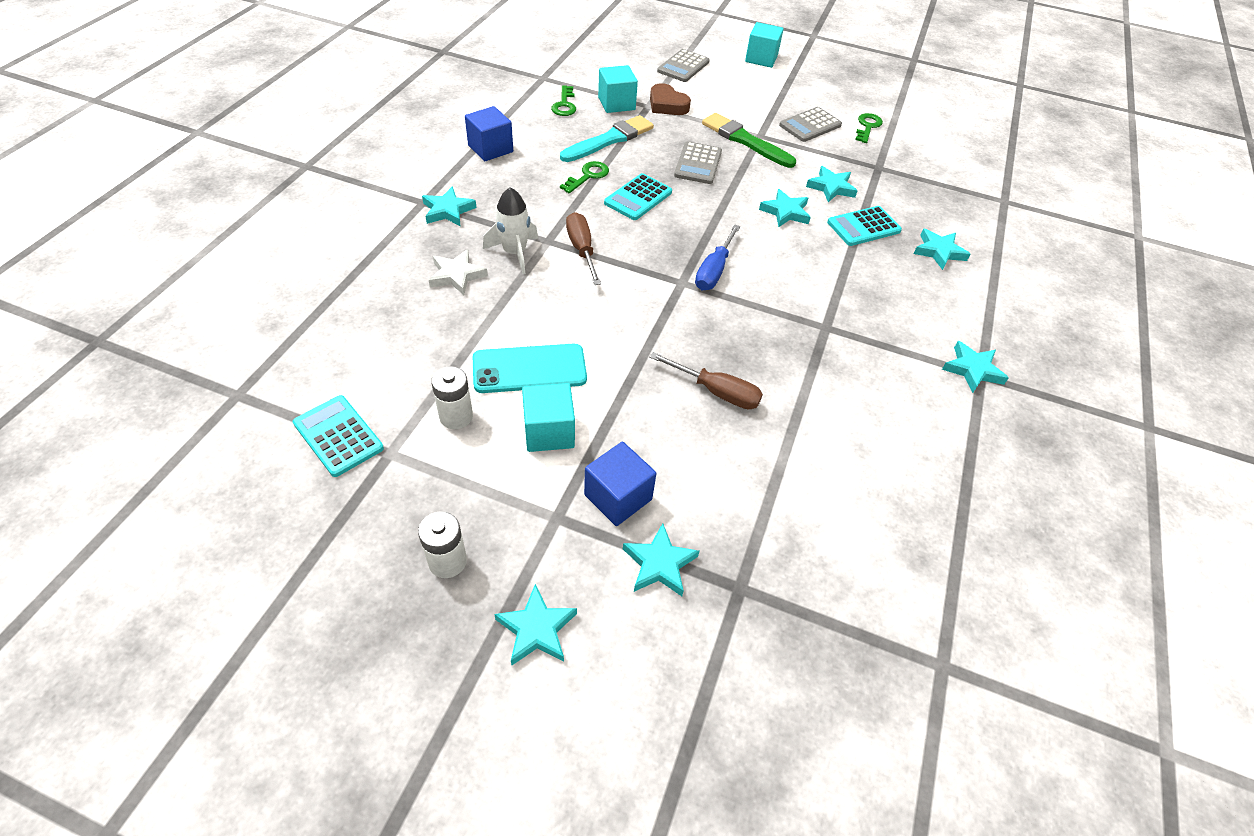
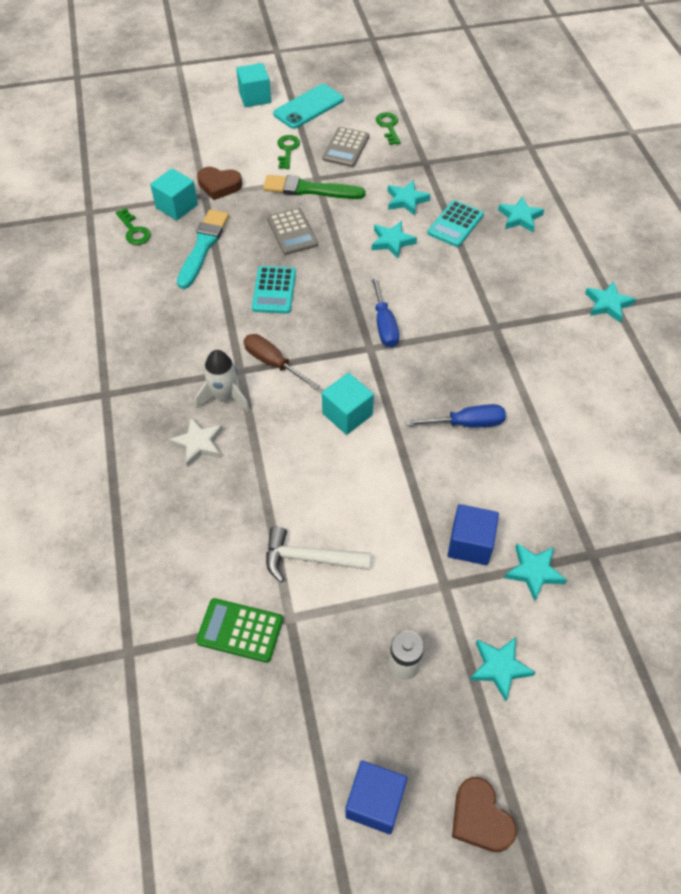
camera: 30 degrees left, 5 degrees up
(338, 436) = (240, 630): turquoise calculator -> green calculator
(375, 760) = (480, 818): none -> brown heart
(448, 210) = (134, 390): turquoise star -> none
(456, 416) = (309, 558): white battery -> white hammer
(490, 149) = (112, 310): blue cube -> blue cube (375, 802)
(529, 369) = (326, 487): turquoise phone -> turquoise phone (308, 107)
(549, 432) = (384, 527): turquoise cube -> turquoise cube (347, 414)
(588, 176) = (217, 292): green key -> green key (287, 150)
(683, 66) = (198, 138): grey calculator -> none
(717, 392) = (467, 423): brown screwdriver -> blue screwdriver

